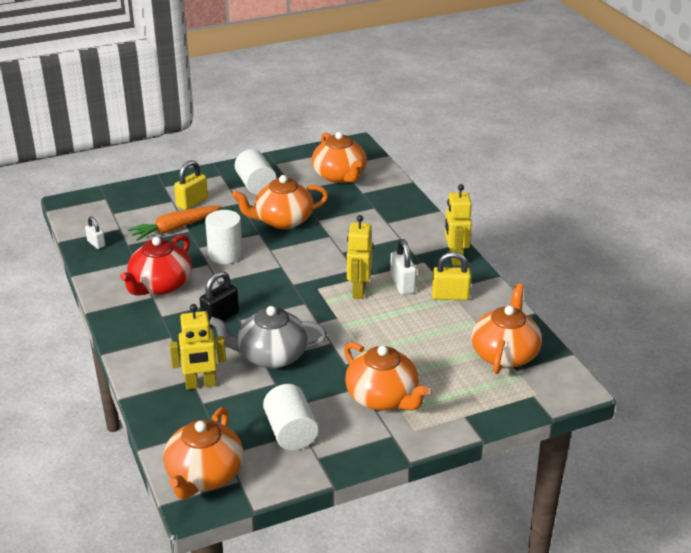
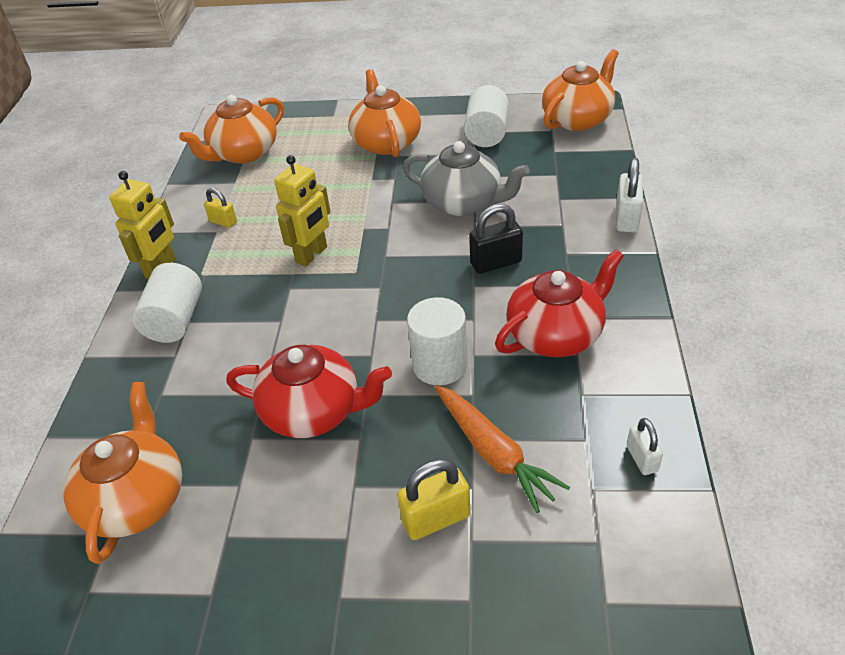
camera: 150 degrees left, 10 degrees up
(175, 228) = (493, 453): orange carrot -> orange carrot turned 60 degrees clockwise
(201, 384) = (551, 191): yellow robot -> none
(256, 185) = (295, 529): white cylinder -> white cylinder (175, 320)
(282, 221) = (314, 411): orange teapot -> red teapot
(402, 284) = (256, 250): white padlock -> white padlock (626, 219)
(450, 296) = (223, 222): yellow padlock -> yellow padlock, size x0.63

